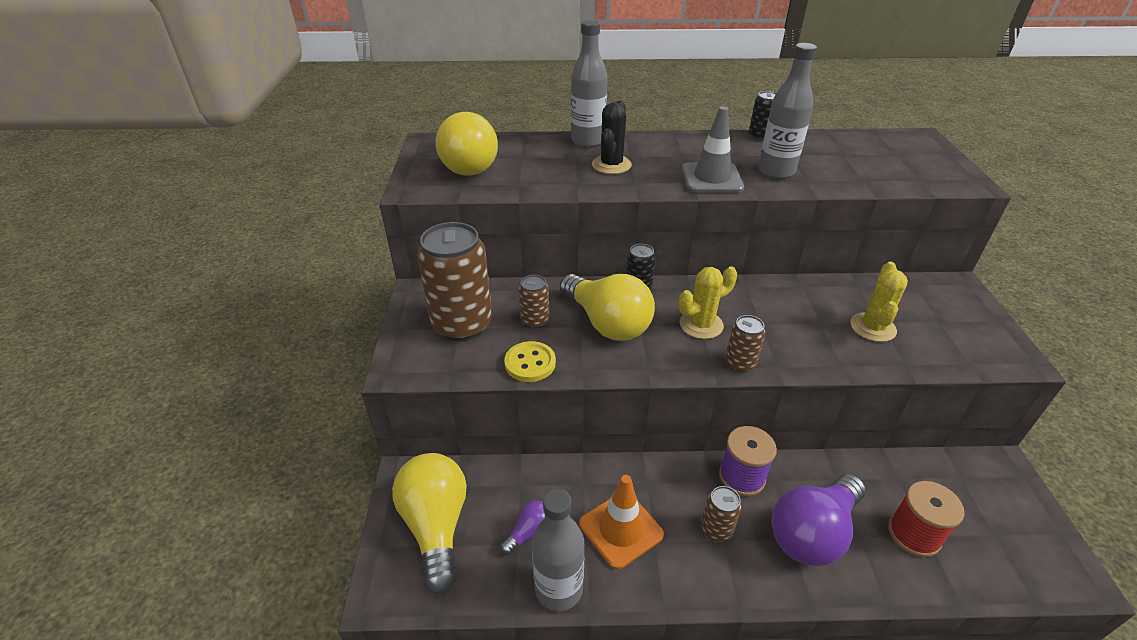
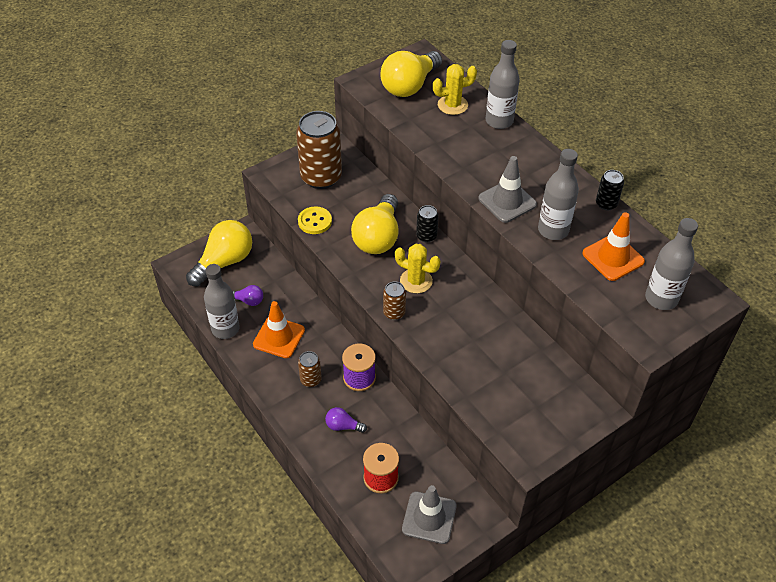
camera: 55 degrees right, 10 degrees up
(535, 321) = (351, 205): brown can -> none
(611, 165) = (476, 147): black cactus -> none
(813, 532) = (343, 426): purple light bulb -> purple light bulb, size x0.47
(837, 158) = (613, 257): none -> orange traffic cone
(872, 327) = (493, 370): yellow cactus -> yellow cactus (452, 105)
(908, 157) = (661, 298): none -> grey bottle
(991, 516) = (429, 517): none -> grey traffic cone

